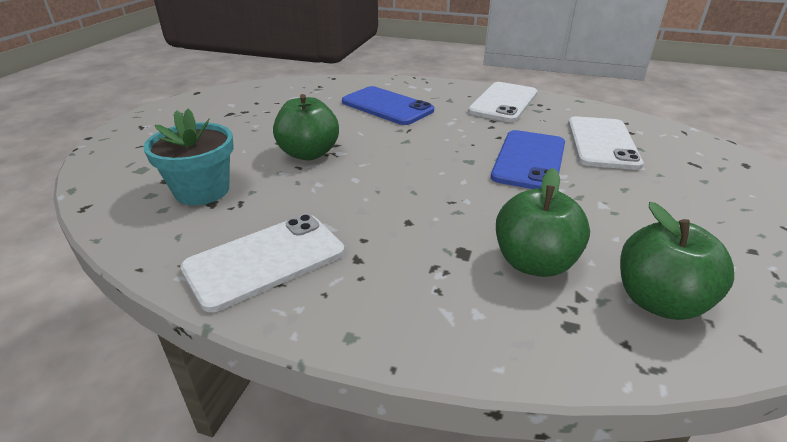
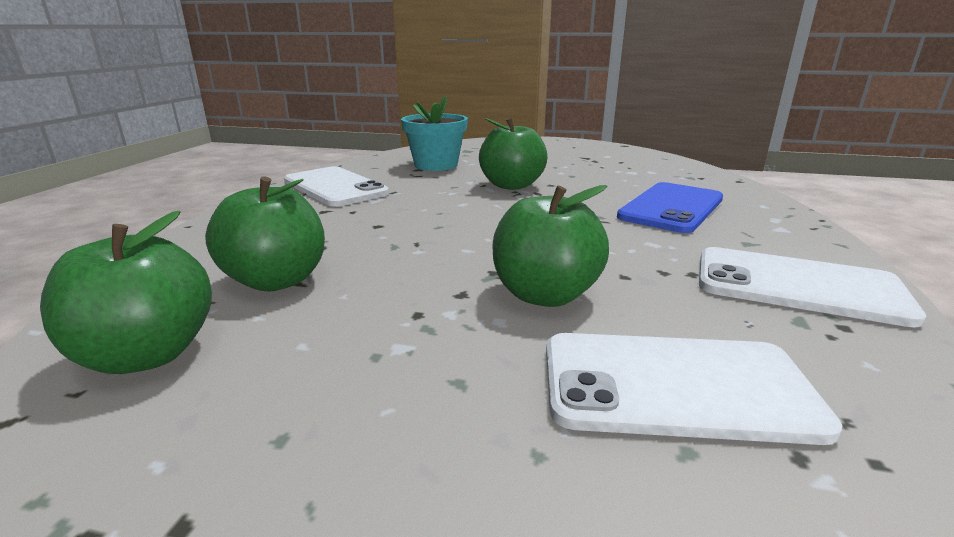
camera: 85 degrees right, 10 degrees down
(529, 160) = (545, 295): blue phone -> green apple

